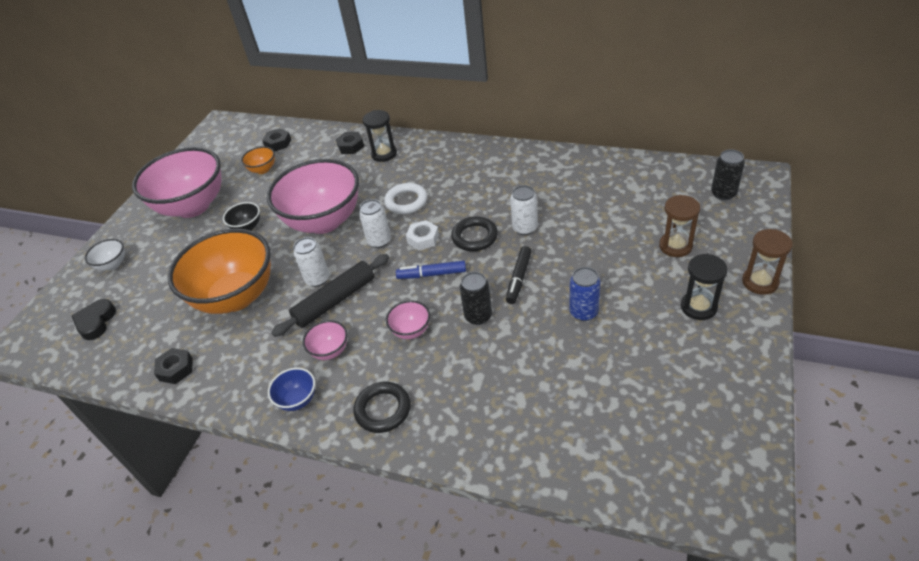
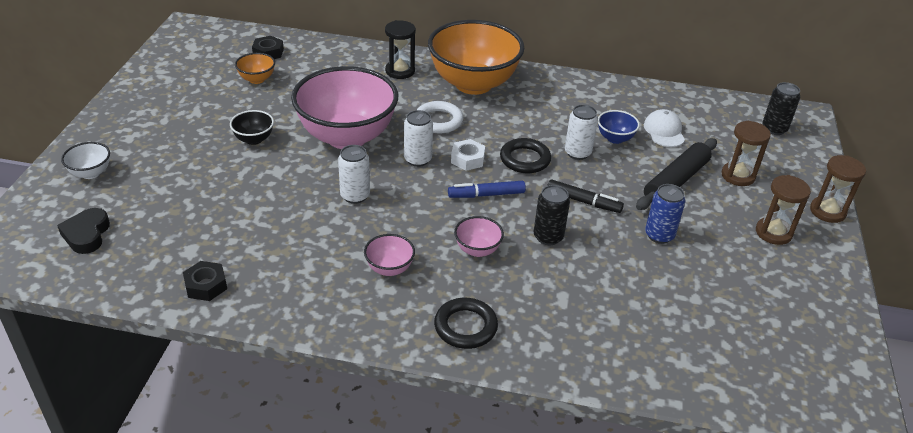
camera: 15 degrees left, 5 degrees down
(193, 206) = (178, 114): pink bowl -> none
(236, 297) = (261, 211): orange bowl -> orange bowl (473, 84)
(298, 400) = (364, 317): blue bowl -> blue bowl (615, 138)
(335, 301) = (382, 218): black rolling pin -> black rolling pin (675, 181)
(351, 146) = (358, 61): black nut -> none
(519, 278) = (583, 201): black marker -> black marker turned 75 degrees counterclockwise
(612, 201) = (664, 131): none -> white cap
(698, 307) = (773, 233): black hourglass -> brown hourglass

